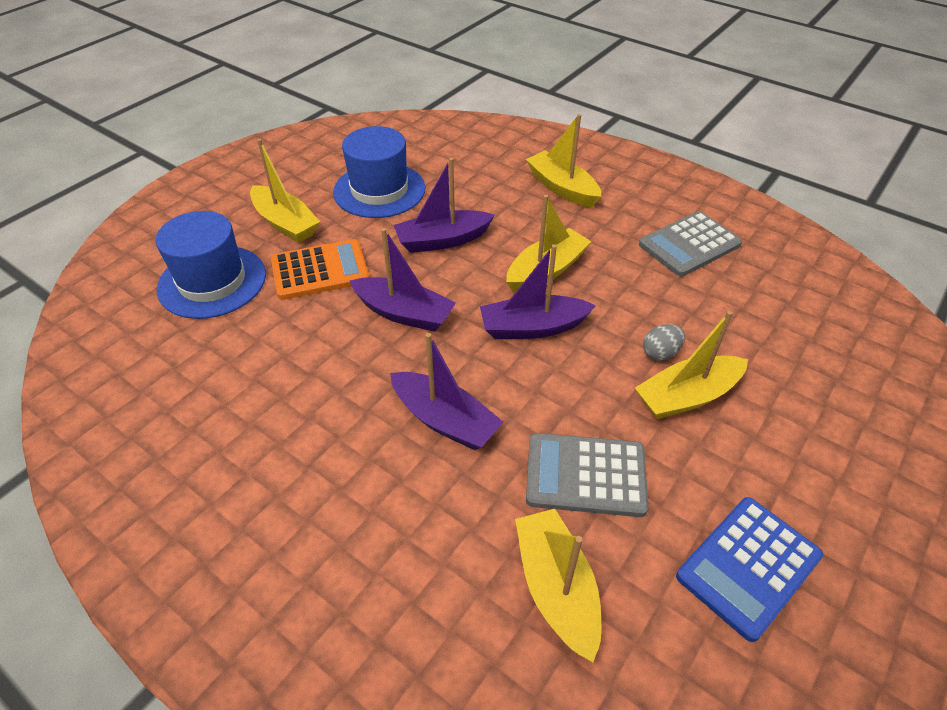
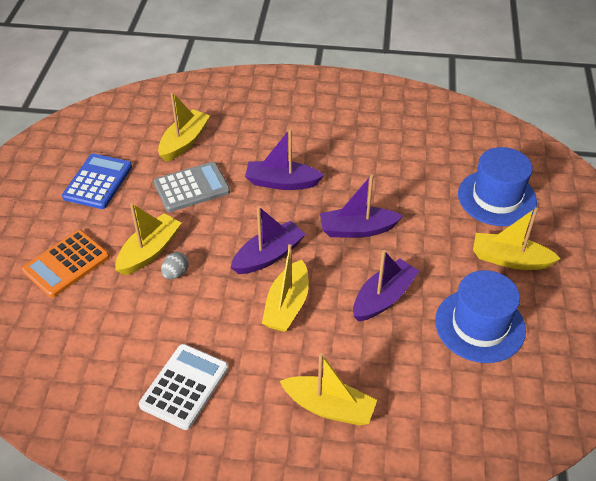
camera: 150 degrees right, 0 degrees up
(320, 270) = (441, 234): orange calculator -> orange calculator (66, 264)
(556, 588) = (184, 142): yellow boat -> yellow boat turned 105 degrees counterclockwise
(689, 245) = (184, 386): grey calculator -> white calculator

